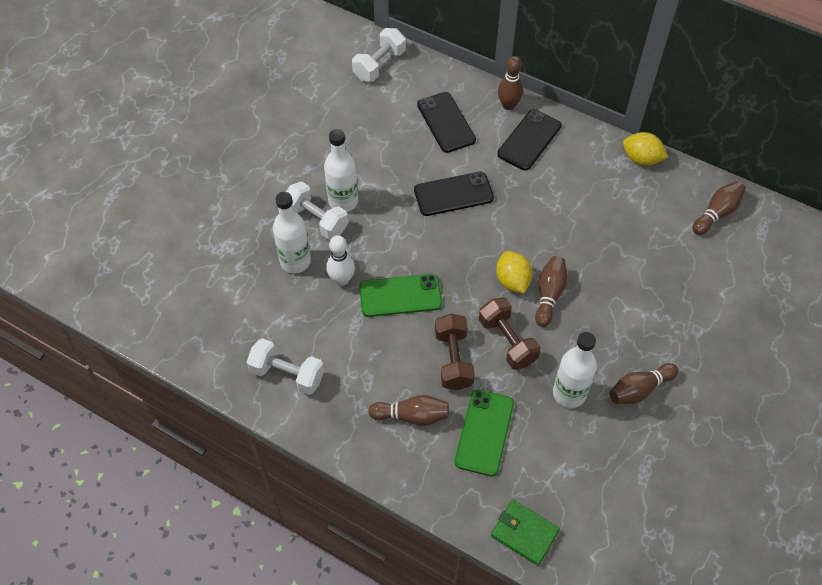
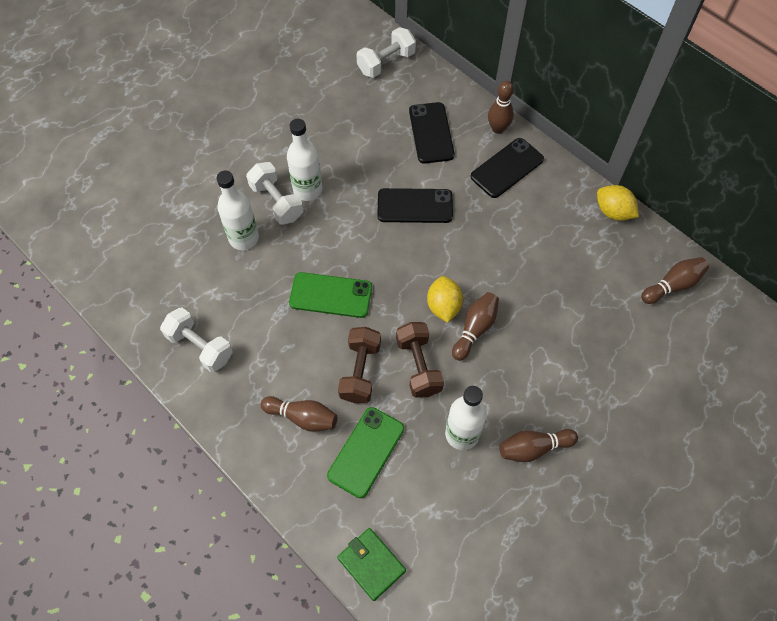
camera: 15 degrees right, 5 degrees up
(342, 280) = (281, 266): white bowling pin -> none

